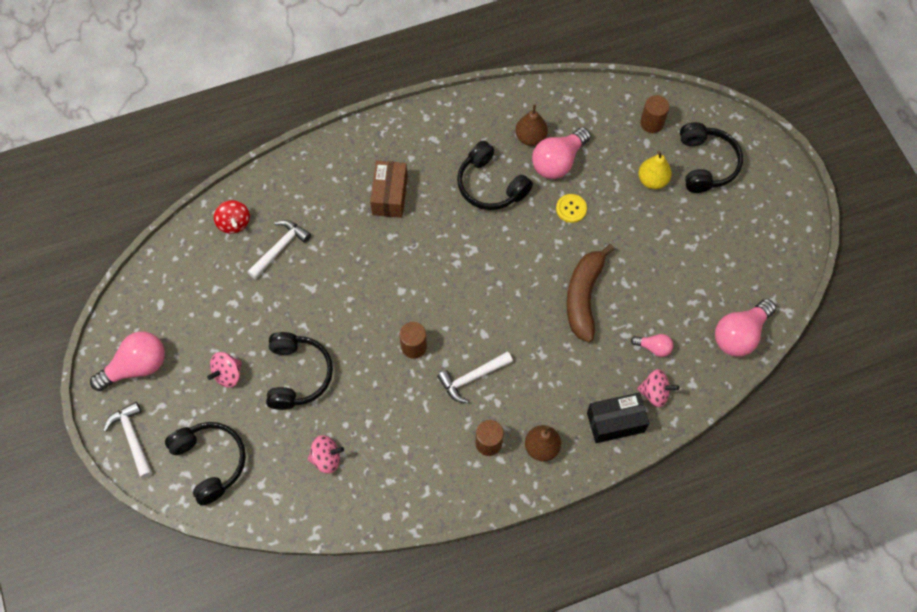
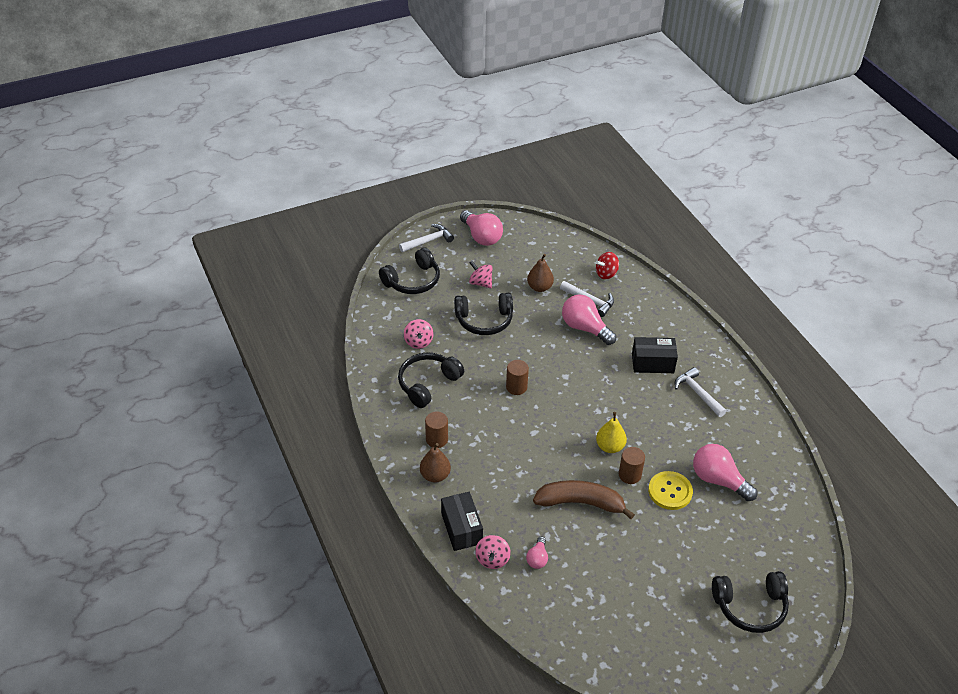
camera: 85 degrees right, 20 degrees down
(390, 196) = (652, 363): brown box -> black box
(472, 378) = (493, 426): white hammer -> white hammer (698, 393)
(490, 185) = (680, 430): black headphones -> black headphones (428, 384)
(530, 137) = (739, 458): brown pear -> brown pear (539, 287)
(571, 209) = (670, 491): yellow button -> yellow button, size x1.50
(651, 123) = (785, 557): brown cylinder -> brown cylinder (629, 475)
(652, 180) = (718, 558): yellow pear -> yellow pear (610, 447)
(740, 335) = (561, 633): pink light bulb -> pink light bulb (585, 328)

